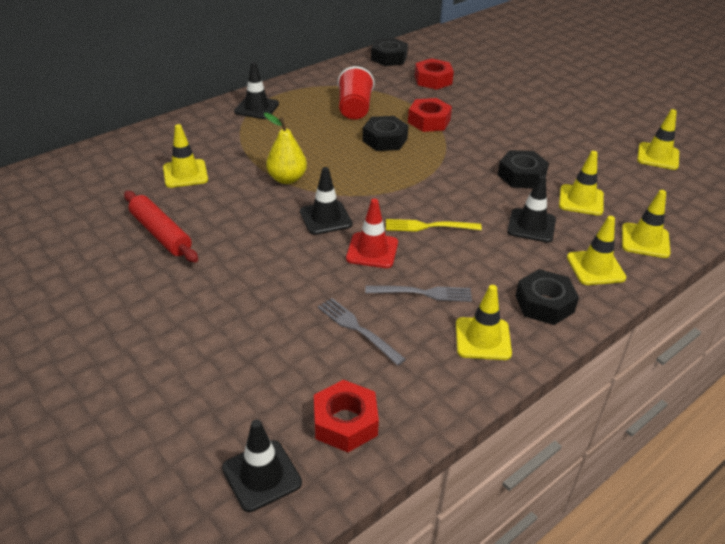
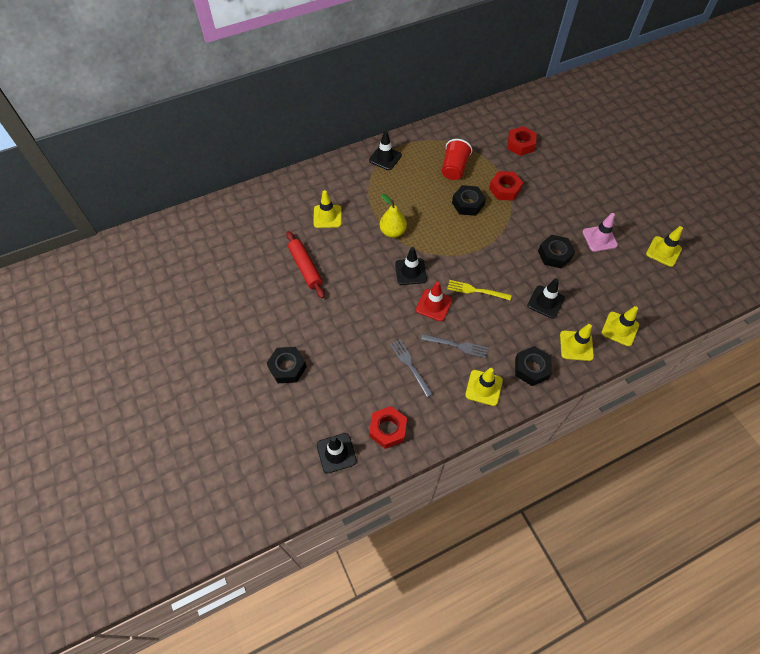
camera: 15 degrees right, 20 degrees up
(389, 58) = (493, 115): black nut -> black nut (287, 367)
(572, 153) = (599, 238): none -> pink traffic cone
(581, 200) = (589, 285): yellow traffic cone -> none

